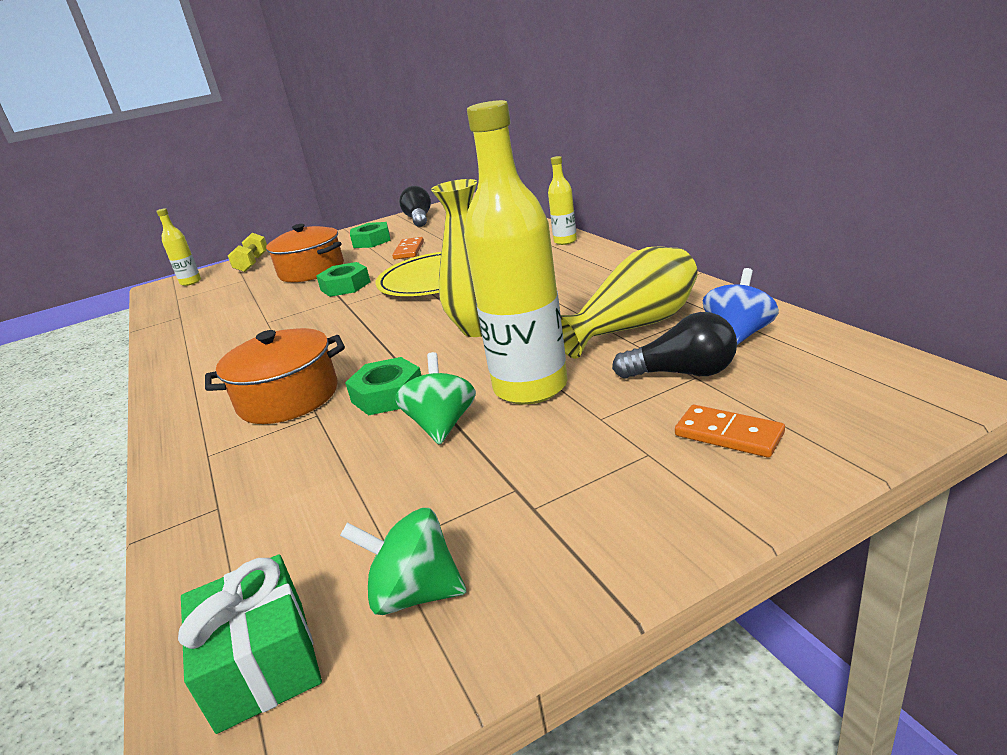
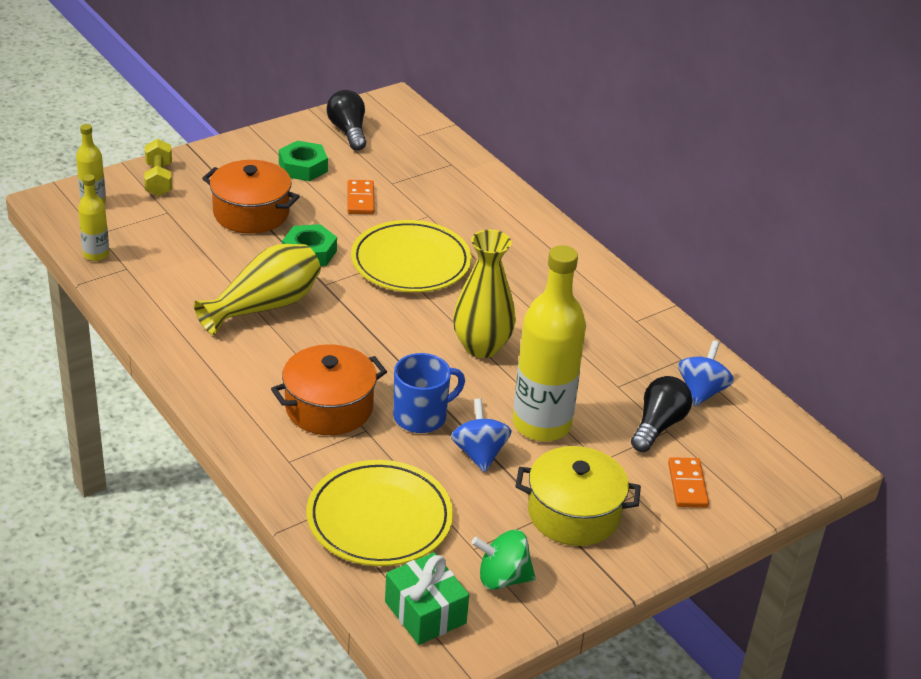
camera: 15 degrees left, 10 degrees up
(275, 514) = (379, 518): none -> yellow plate
(388, 395) = (421, 416): green nut -> blue mug
(442, 425) = (479, 453): green spinning top -> blue spinning top
(553, 486) = (574, 513): none -> yellow pot
(565, 241) = (540, 224): yellow bottle -> yellow bottle (96, 254)
(634, 327) = (618, 368): yellow vase -> yellow vase (264, 306)
(682, 373) = (658, 426): black light bulb -> black light bulb turned 60 degrees counterclockwise
(728, 434) = (687, 485): orange domino -> orange domino turned 60 degrees clockwise

